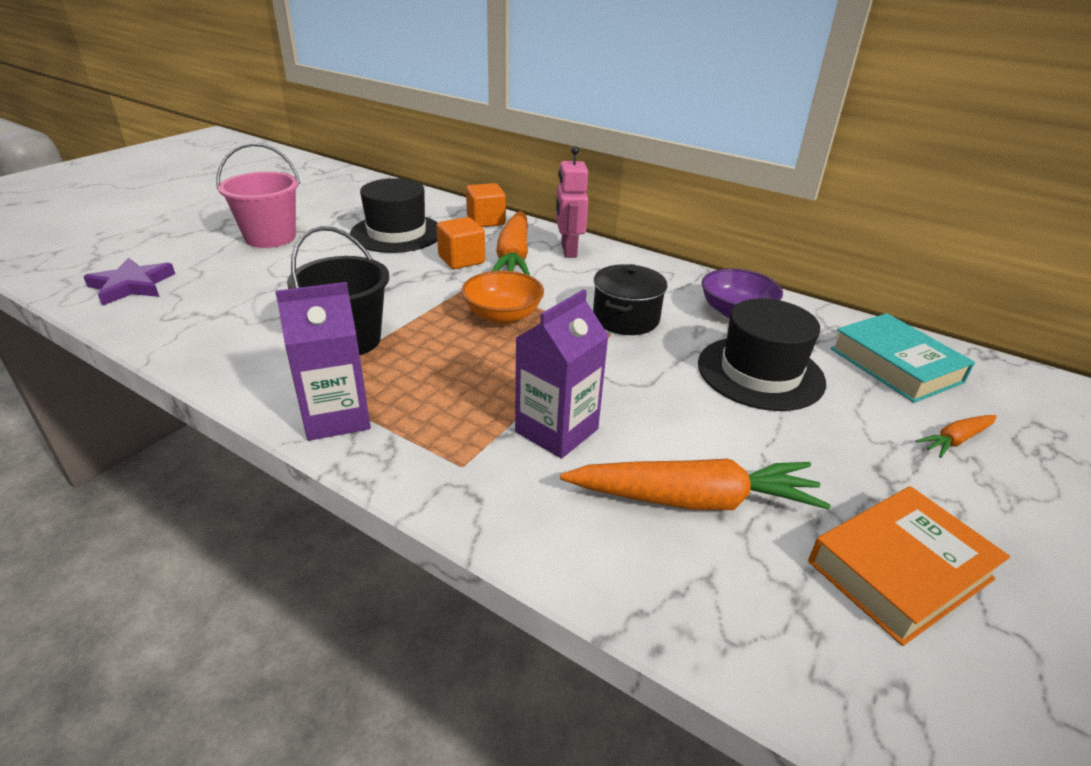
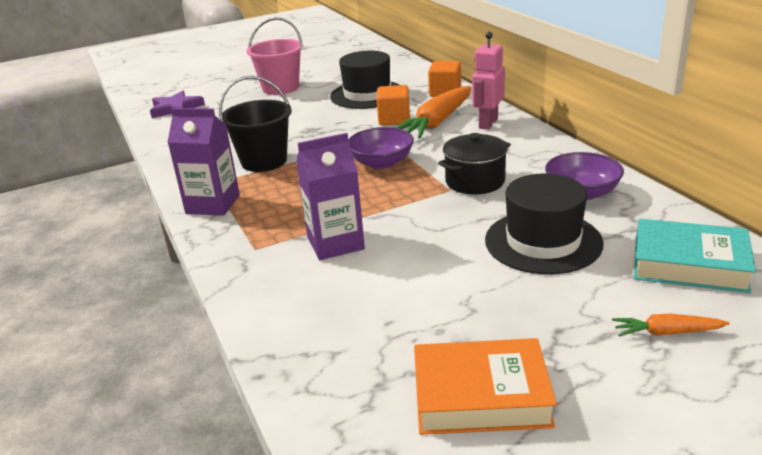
camera: 35 degrees right, 5 degrees down
(503, 315) = (381, 163): orange bowl -> purple bowl
(694, 500) = (380, 308): orange carrot -> none
(895, 365) = (689, 264): turquoise book -> turquoise book turned 75 degrees counterclockwise

